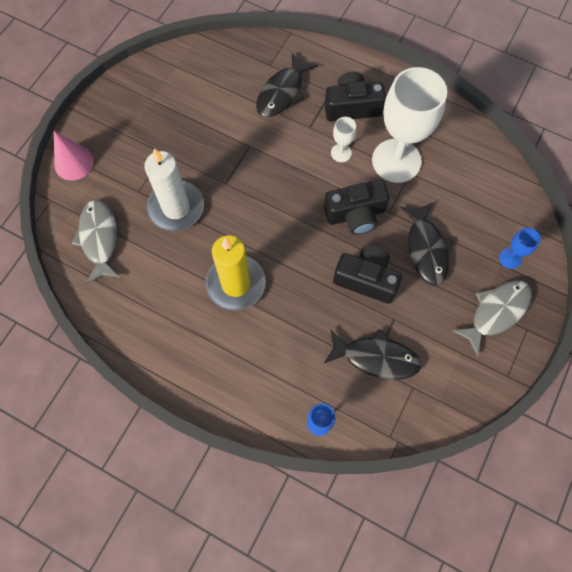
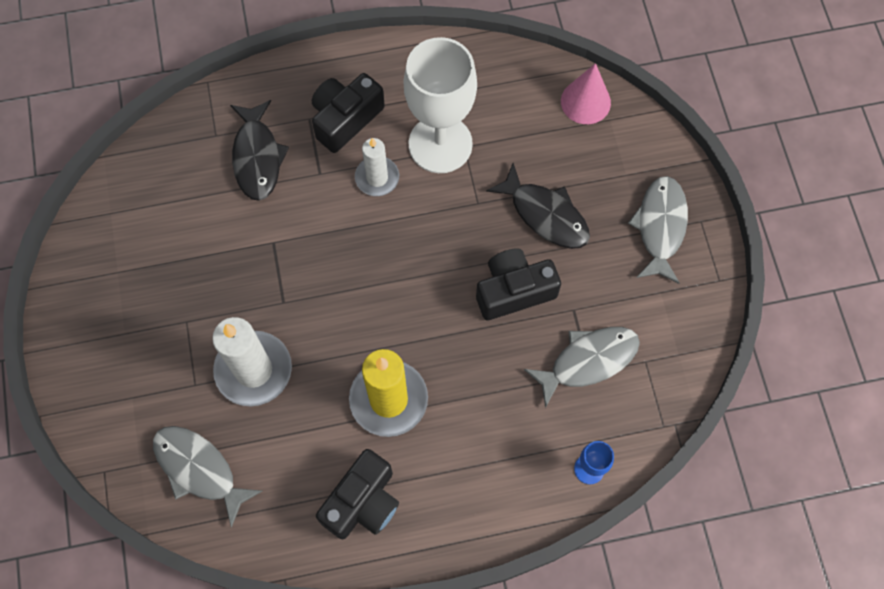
camera: 40 degrees left, 0 degrees up
(74, 163) = (91, 410): pink cone -> pink cone (585, 102)
(341, 153) = (377, 178): white goblet -> white candle
(355, 214) = (447, 232): black camera -> black camera (362, 502)
(376, 358) = (588, 361): black fish -> grey fish
(510, 258) = (630, 162): blue goblet -> none

